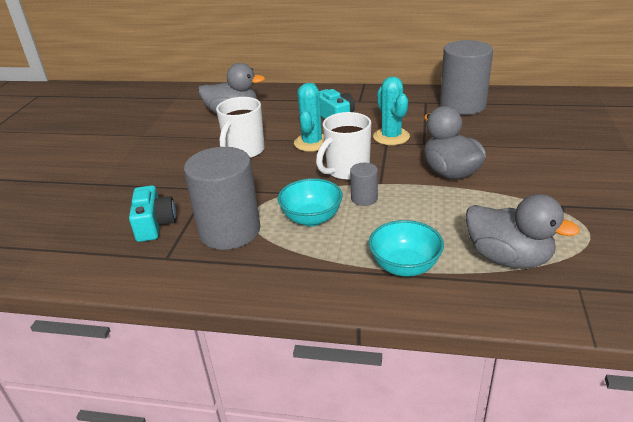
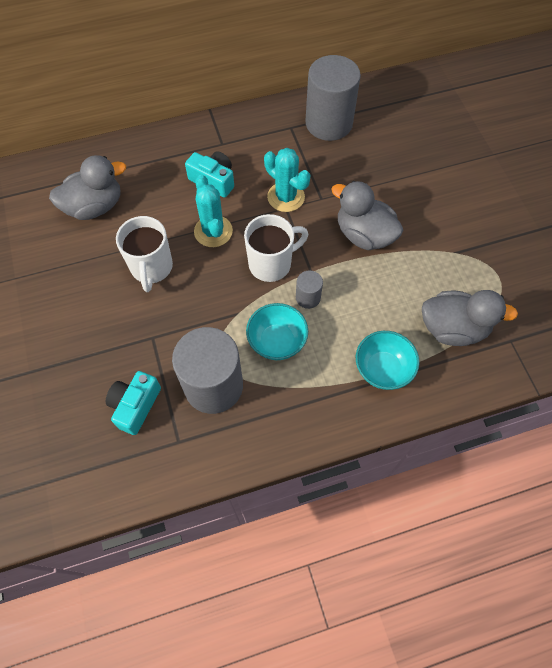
camera: 30 degrees left, 30 degrees up
(154, 224) = (135, 406): turquoise camera -> turquoise camera turned 120 degrees counterclockwise
(346, 171) = (271, 264): white mug -> white mug turned 135 degrees counterclockwise

